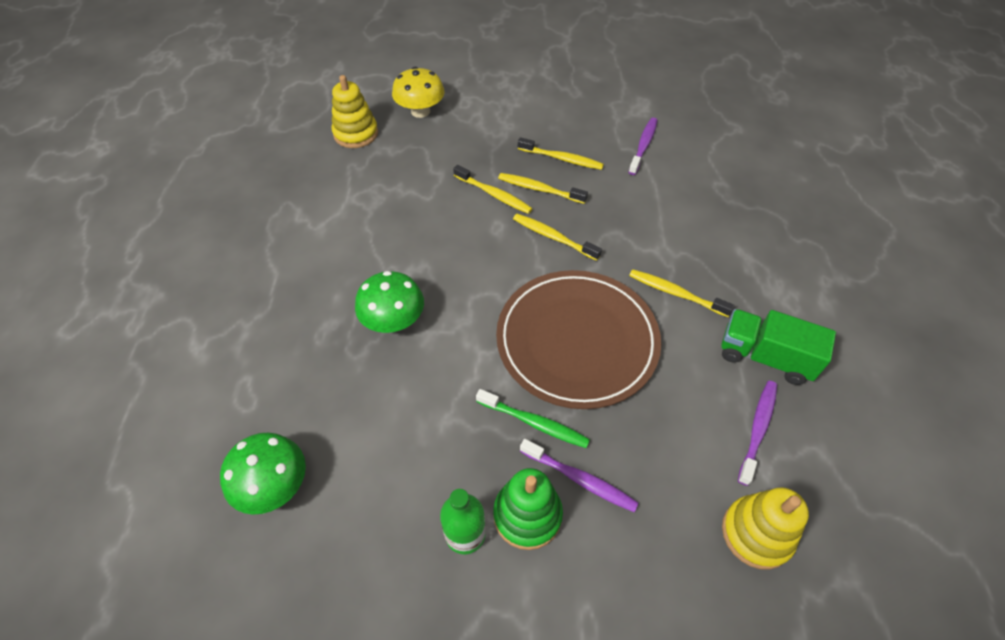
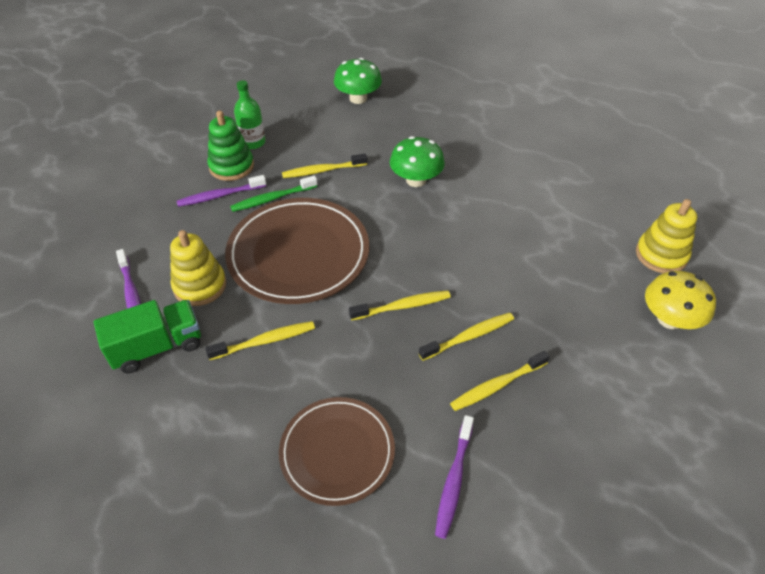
camera: 130 degrees right, 5 degrees down
(494, 194) = (491, 300): yellow toothbrush -> yellow toothbrush (322, 171)
(643, 146) = (454, 480): purple toothbrush -> purple toothbrush turned 45 degrees clockwise
(692, 200) = (337, 452): none -> brown plate
(756, 533) = (99, 242): yellow stacking toy -> yellow stacking toy (200, 286)

